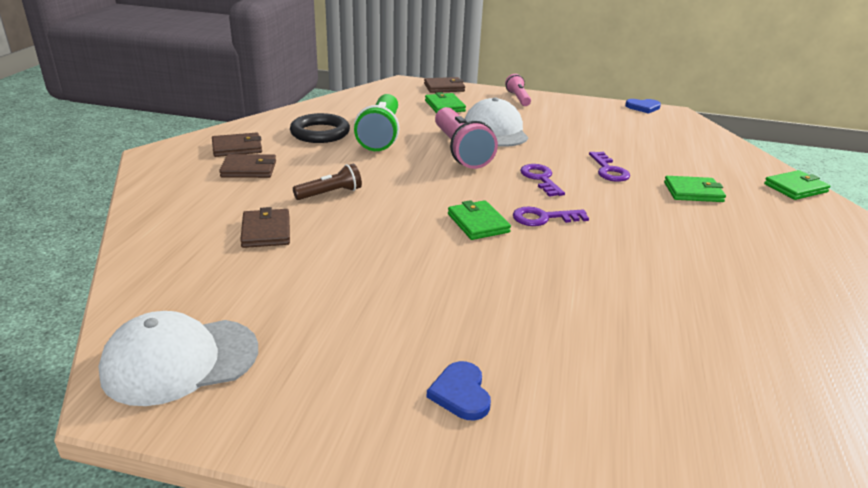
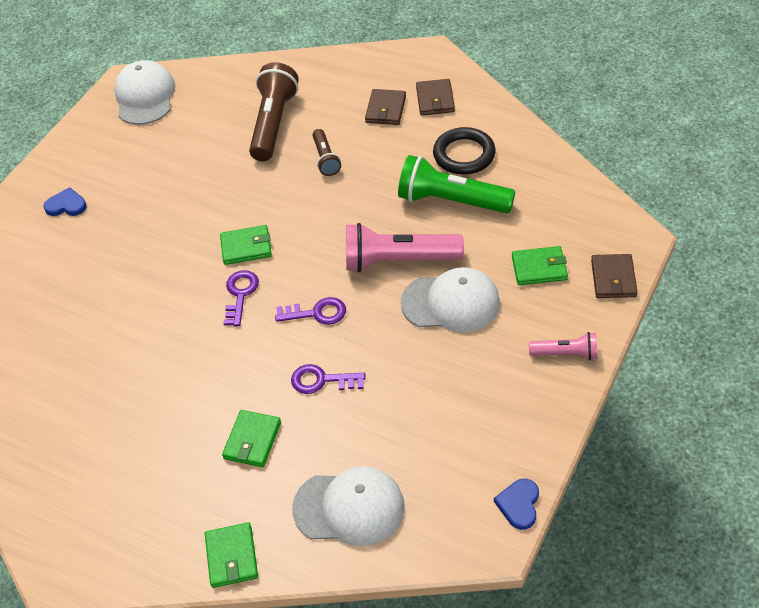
camera: 110 degrees right, 20 degrees up
(266, 231) = (273, 123): brown wallet -> brown flashlight
(704, 152) = (349, 508): none -> white cap

